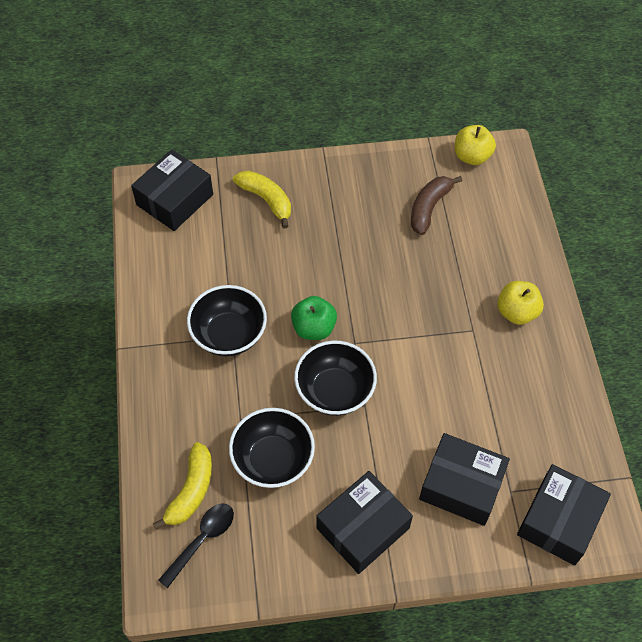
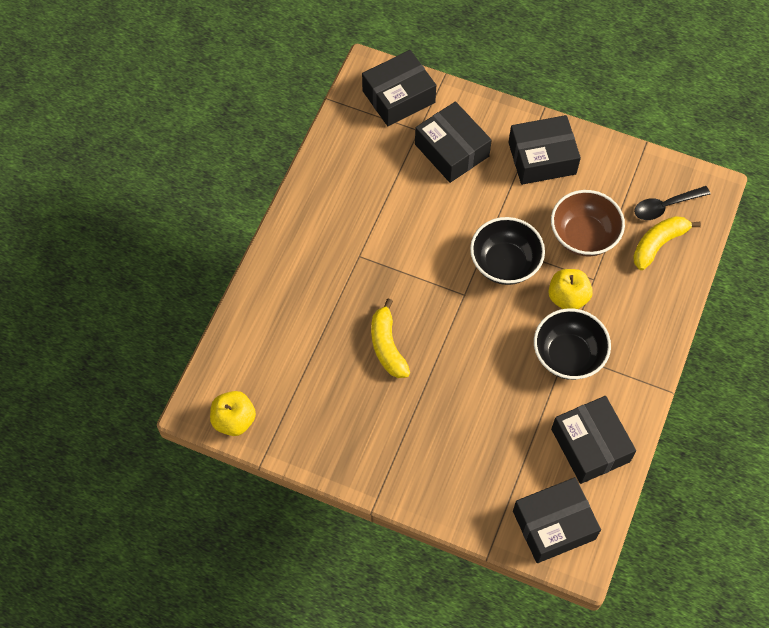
camera: 150 degrees left, 5 degrees up
(172, 270) = (590, 445): none -> black box
(266, 200) = (463, 476): yellow banana -> yellow banana (387, 346)
(273, 460) = (583, 236): black bowl -> brown bowl
(313, 328) = (491, 324): green apple -> none
(429, 208) = (315, 386): brown banana -> none
(516, 312) = (312, 252): yellow apple -> yellow apple (567, 297)

